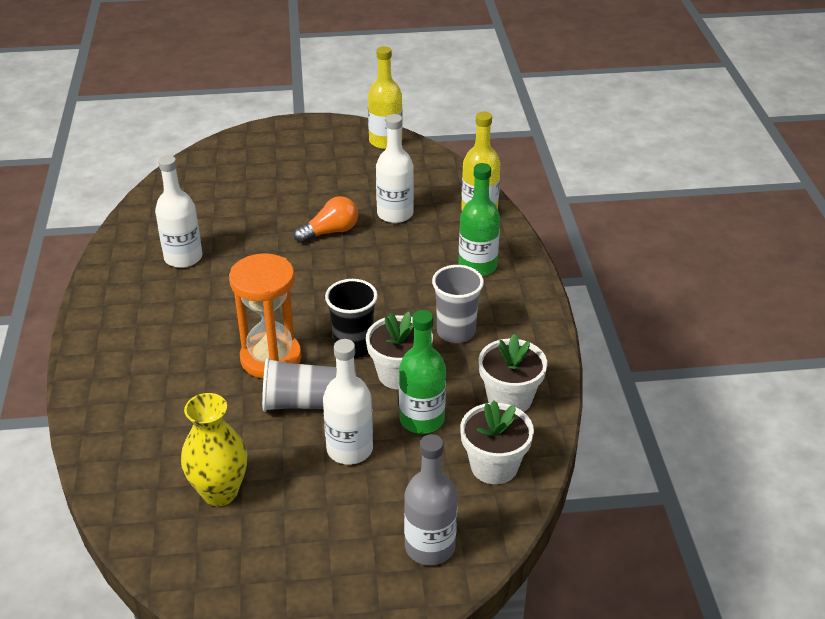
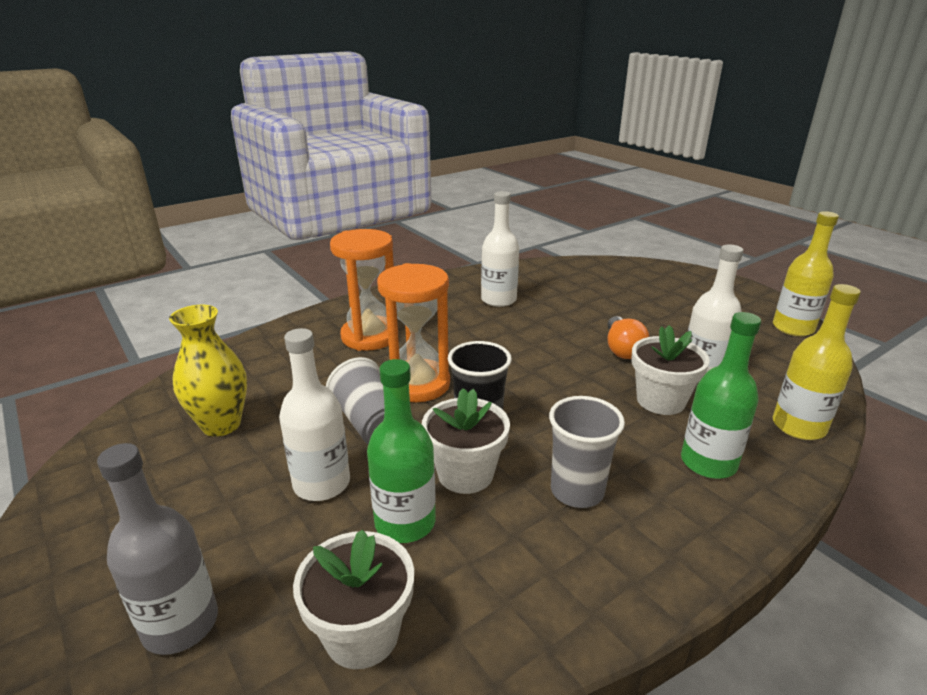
camera: 60 degrees right, 10 degrees down
(163, 361) = (370, 336): none -> orange hourglass
(330, 232) = (622, 349): orange light bulb -> orange light bulb turned 60 degrees clockwise
(509, 398) = (504, 595): white flower pot -> white flower pot (660, 400)

